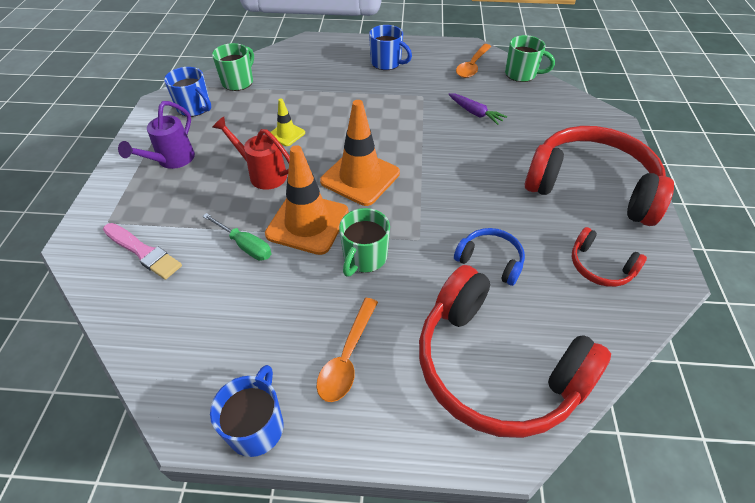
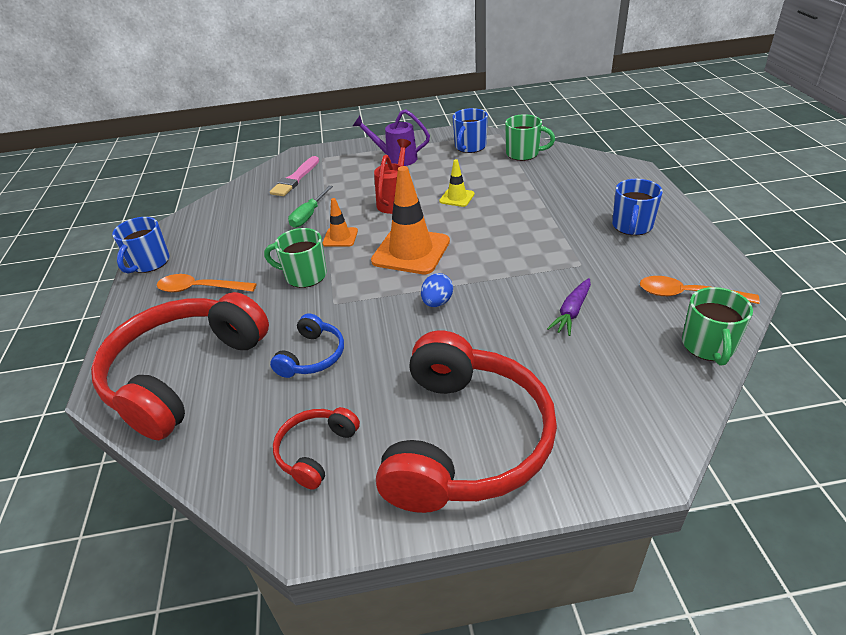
camera: 80 degrees right, 10 degrees down
(256, 426) = (149, 263): blue mug -> blue mug turned 105 degrees clockwise
(307, 223) = (340, 237): orange traffic cone -> orange traffic cone, size x0.50
(441, 174) = (437, 302): none -> blue egg

